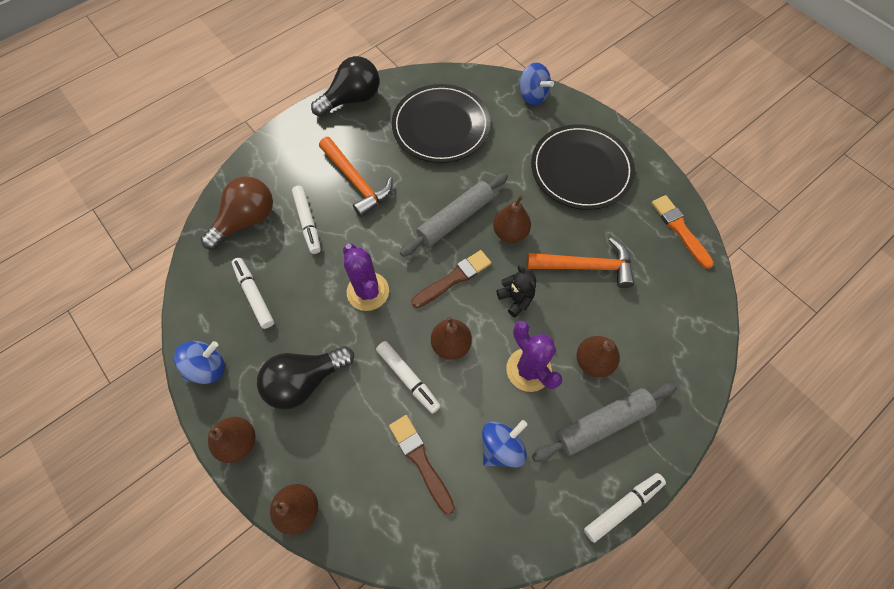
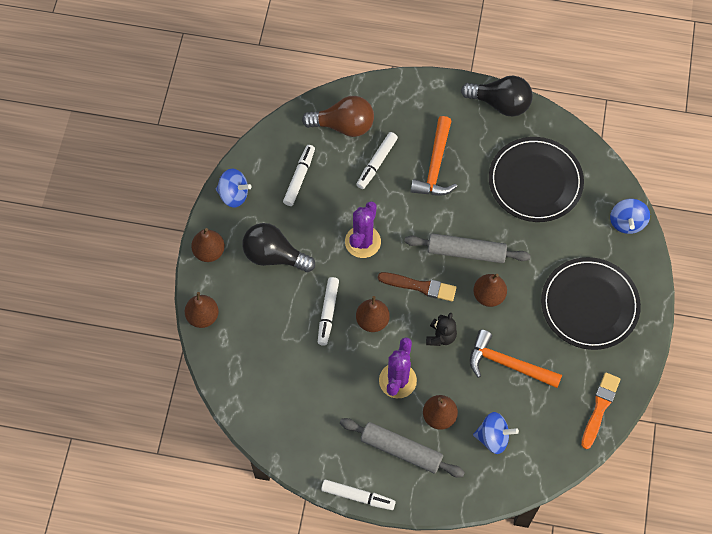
camera: 50 degrees right, 0 degrees up
(421, 460) = (285, 360): brown brush -> none
(501, 447) = (333, 400): blue spinning top -> blue spinning top (493, 437)
(585, 266) = (507, 364): orange hammer -> orange hammer turned 150 degrees clockwise

